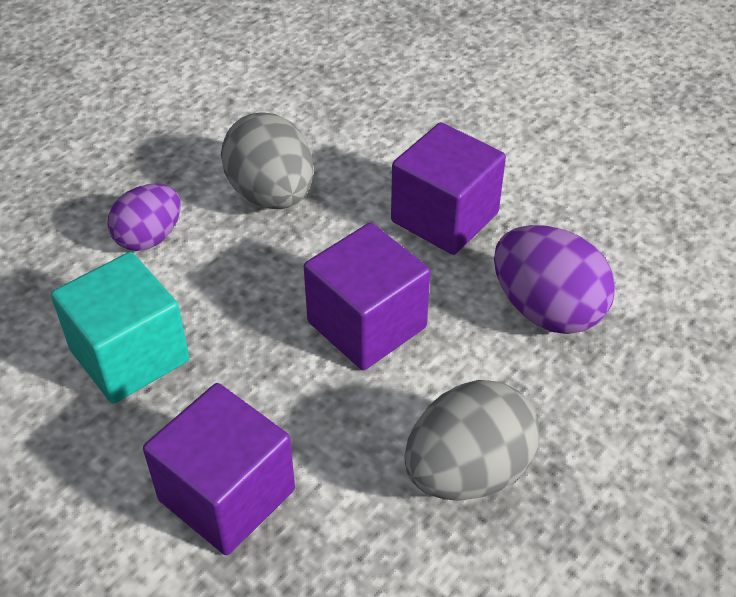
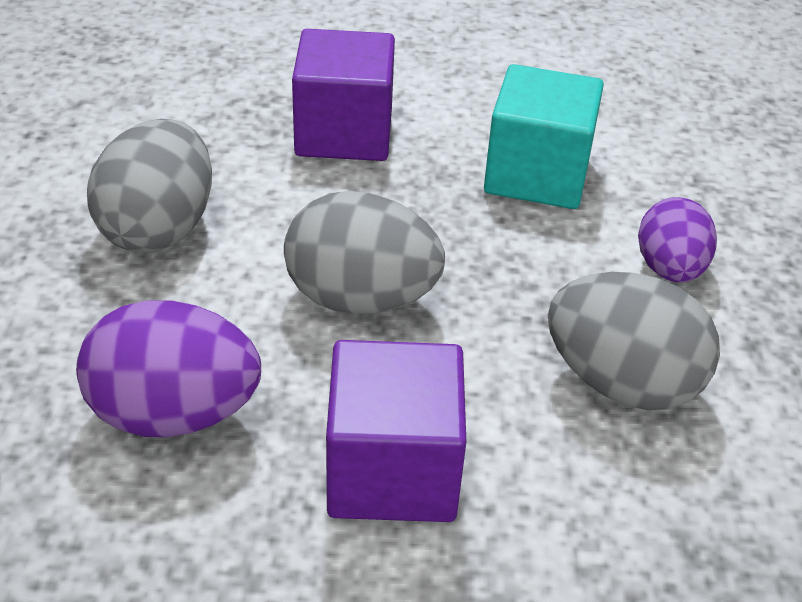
camera: 140 degrees right, 5 degrees down
(366, 324) = (361, 298): purple cube -> grey egg

